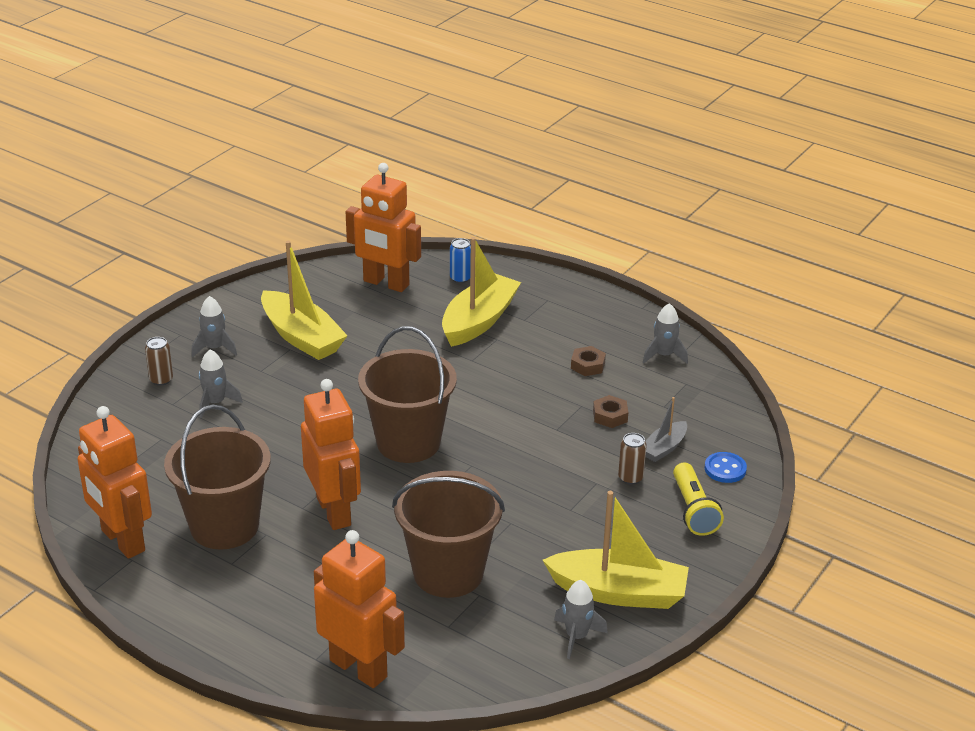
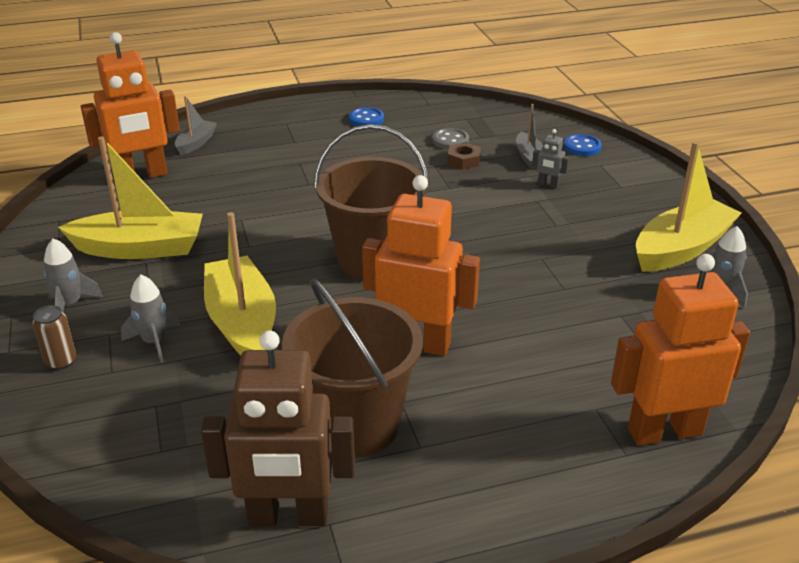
camera: 50 degrees left, 0 degrees up
(122, 541) = (288, 517): orange robot -> brown robot
(448, 573) = (575, 318): brown bucket -> none
(460, 278) = (196, 143): blue can -> grey boat
(479, 321) = (264, 159): yellow boat -> yellow boat (242, 322)
(588, 365) = (390, 142): brown nut -> none
(609, 334) = (366, 119): none -> blue button
(630, 478) = (548, 184): brown can -> grey robot
(634, 393) = (450, 140): none -> grey button
(664, 355) = (423, 112): grey rocket -> none
(693, 510) = (615, 177): yellow flashlight -> none

